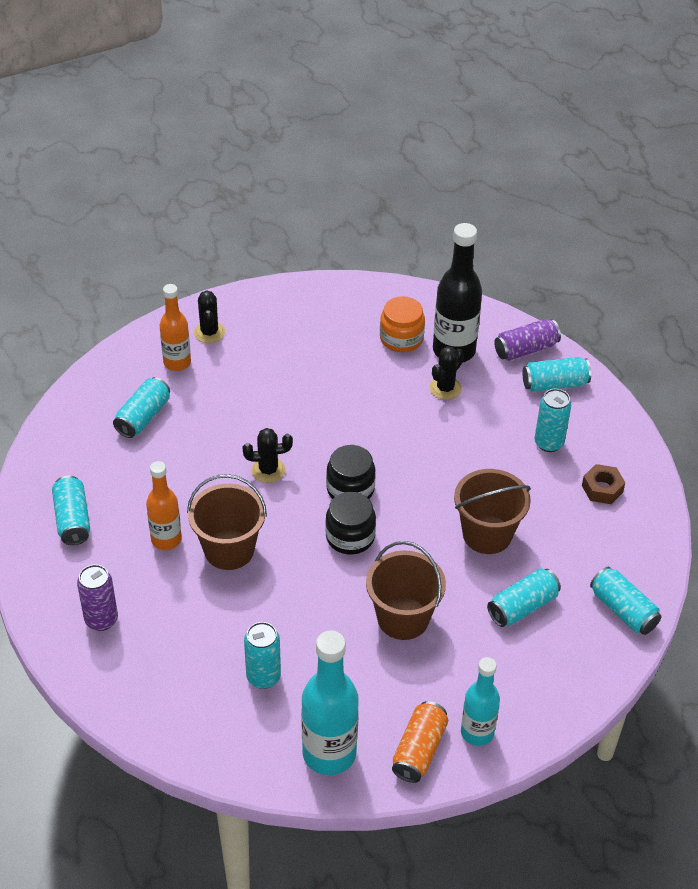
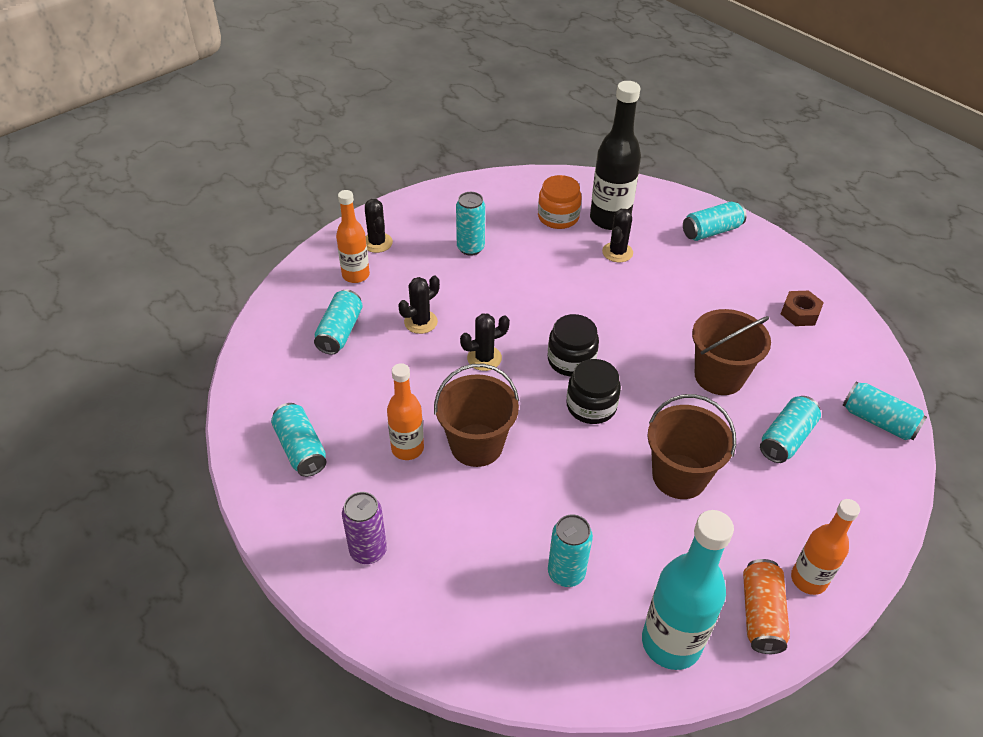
camera: 15 degrees left, 0 degrees up
(222, 422) = (420, 322): none -> black cactus
(477, 732) = (808, 579): turquoise bottle -> orange bottle
(526, 349) = (672, 207): purple can -> none
(549, 443) = (732, 282): turquoise can -> turquoise can (470, 248)

